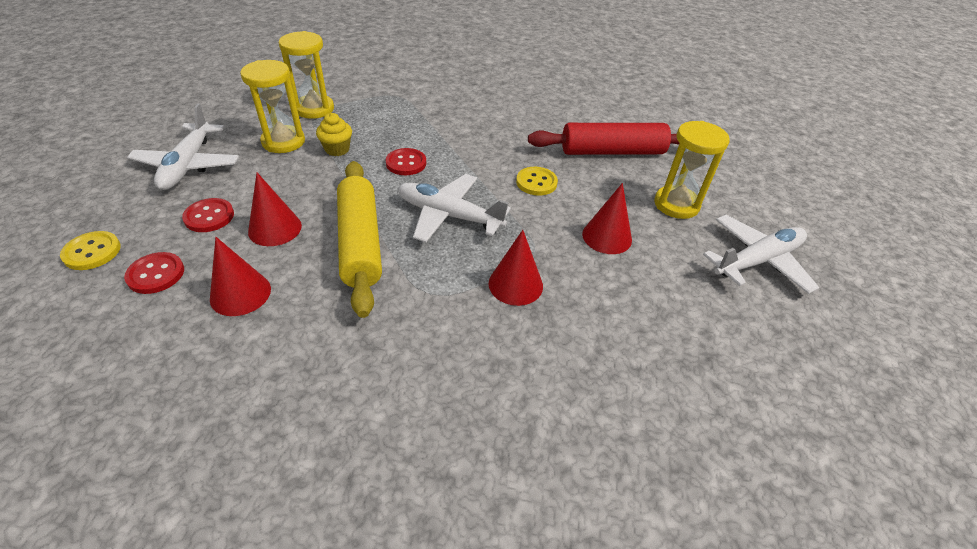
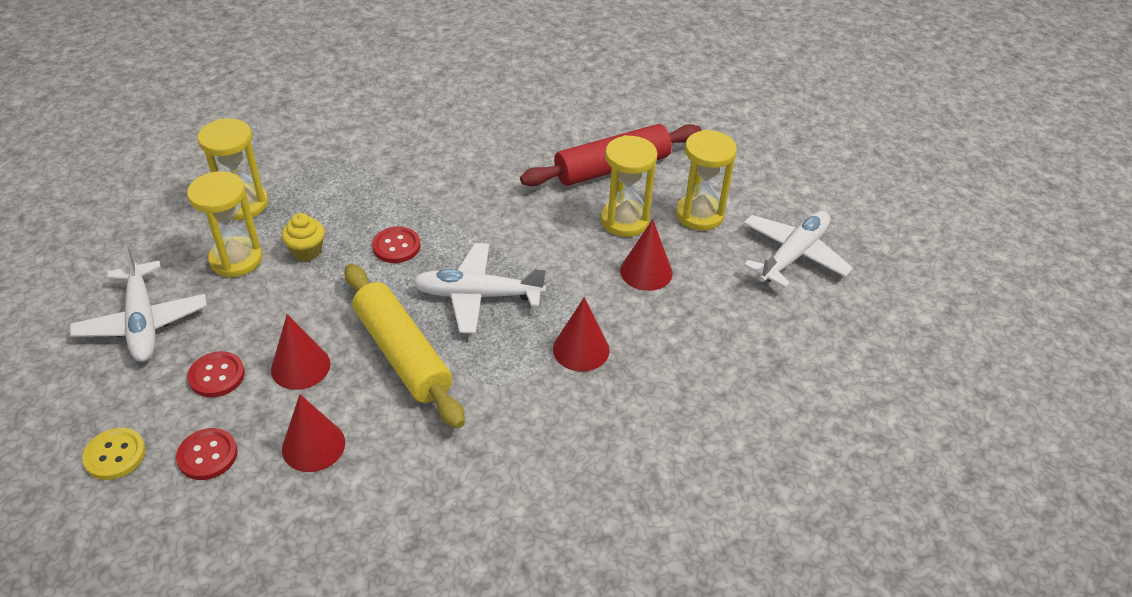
camera: 20 degrees left, 0 degrees up
(536, 182) = (549, 229): yellow button -> none
(605, 192) = (624, 221): none -> yellow hourglass

